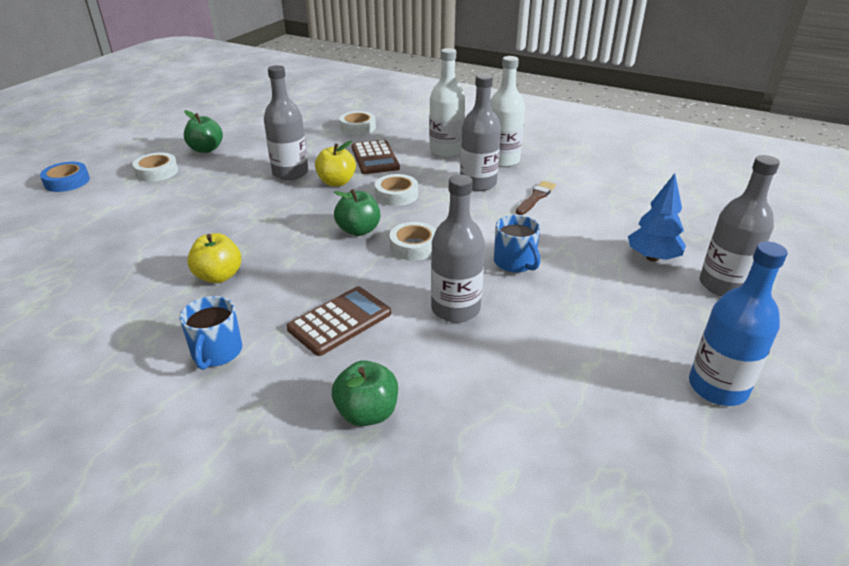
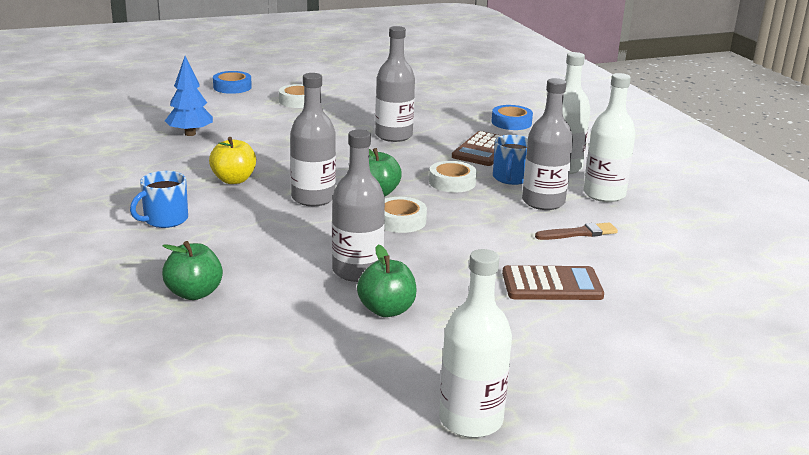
camera: 40 degrees right, 10 degrees down
(206, 149) = (357, 98): green apple -> green apple (386, 310)
(336, 182) = (418, 155): yellow apple -> none
(340, 321) = (264, 239): brown calculator -> brown calculator (552, 285)
(358, 127) = (511, 122): white tape -> blue tape
(515, 262) = (463, 266): blue mug -> blue mug (511, 178)
(652, 257) = (604, 321): blue tree -> blue tree (190, 134)
(717, 387) = (471, 420): blue bottle -> white bottle
(723, 285) = (634, 371): grey bottle -> grey bottle (313, 198)

